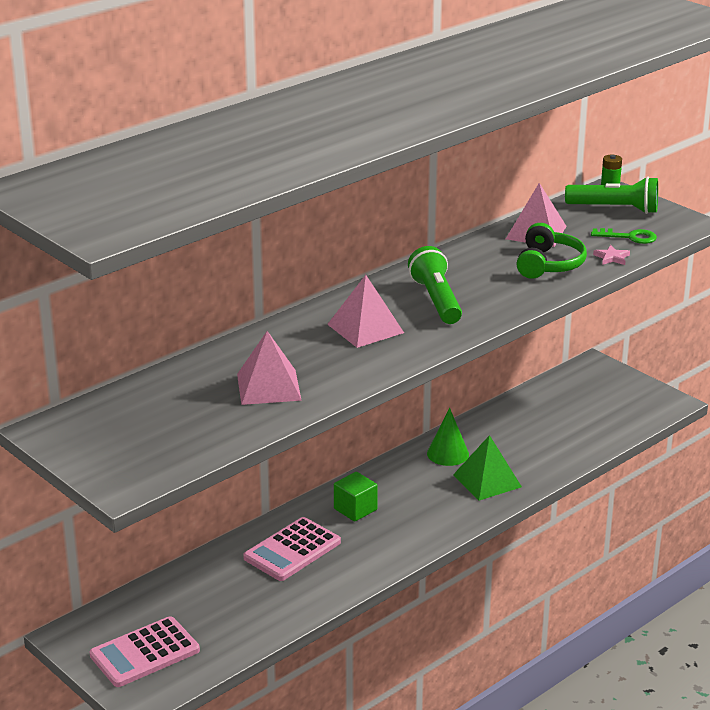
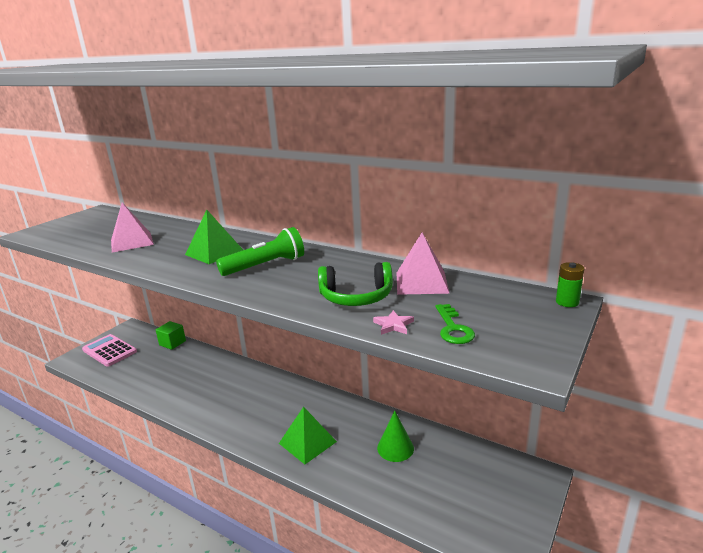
camera: 75 degrees right, 5 degrees down
(292, 550) = (205, 374): pink calculator -> none
(355, 509) = (254, 387): green cube -> green cube (172, 343)
(365, 328) = (214, 252): pink pyramid -> green pyramid
(448, 454) = (338, 414): green cone -> green cone (395, 448)
(615, 209) = (518, 311): green flashlight -> none

